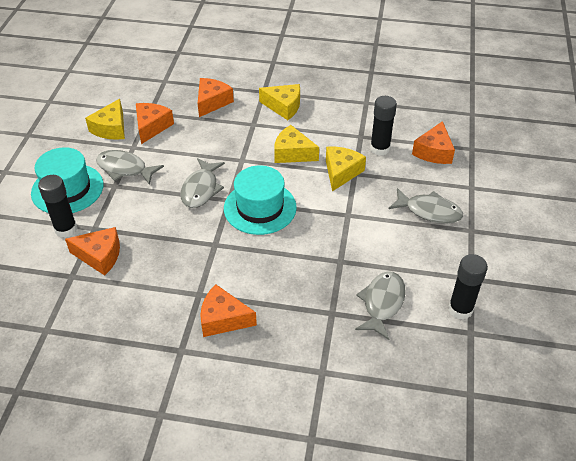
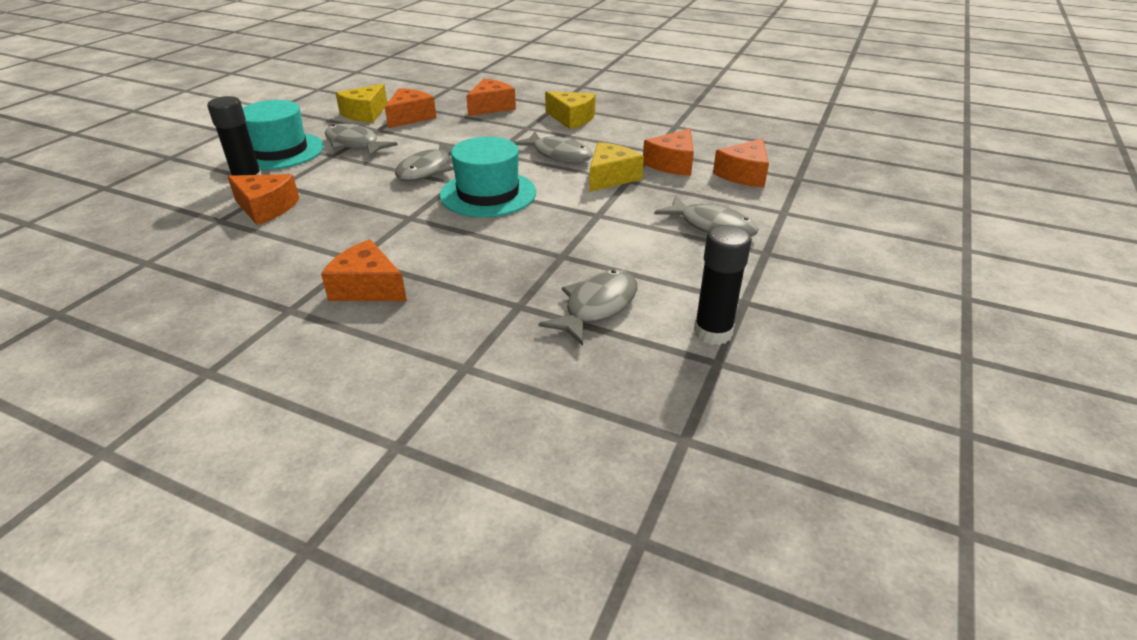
camera: 15 degrees right, 10 degrees down
(292, 153) = (559, 155): yellow cheese -> grey fish
(380, 149) = (672, 164): black glue stick -> orange cheese

